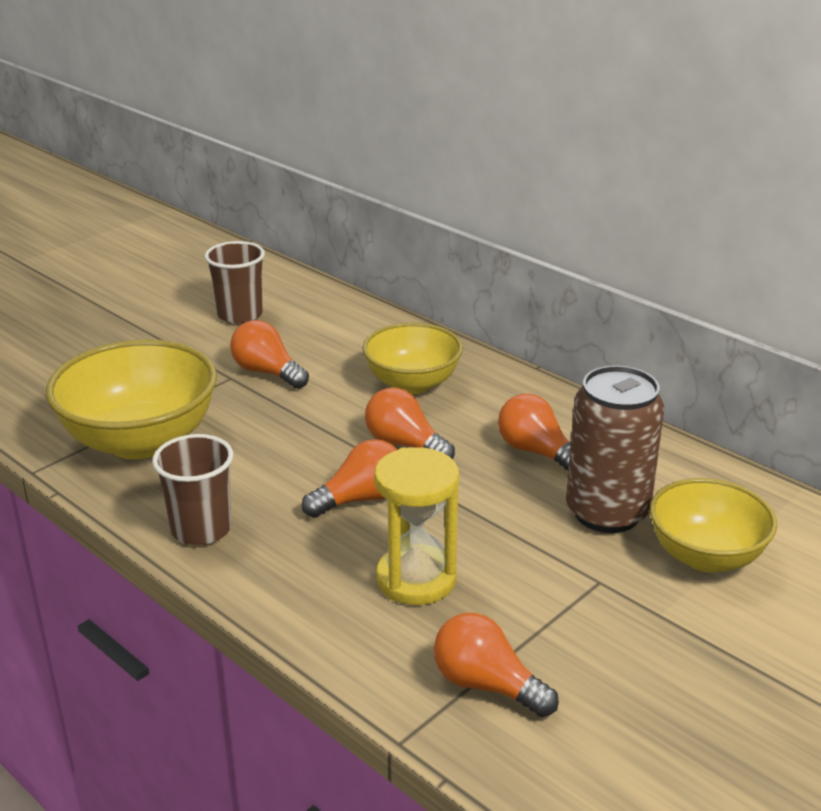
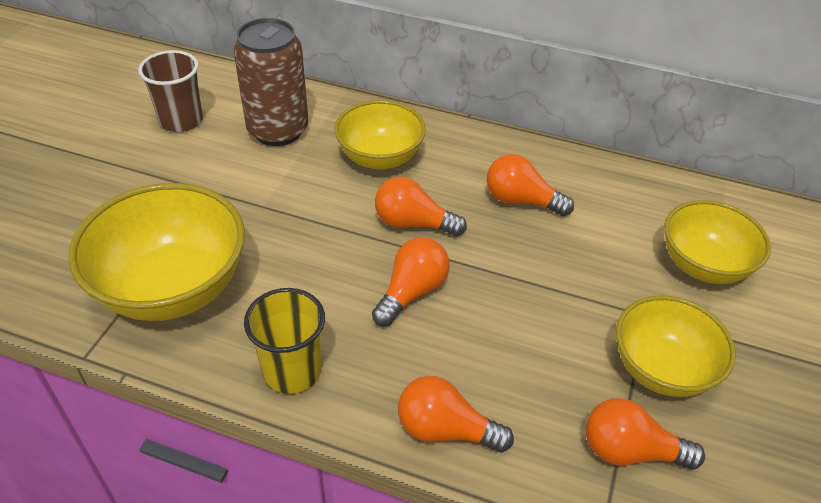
camera: 25 degrees left, 15 degrees up
(201, 529) = (292, 371): brown cup -> yellow cup
(267, 372) = (246, 178): orange light bulb -> orange light bulb (445, 429)
(416, 579) = (509, 362): yellow hourglass -> none
(578, 630) = (662, 369): none -> yellow bowl
(607, 512) = (609, 245): brown can -> brown can (278, 130)

